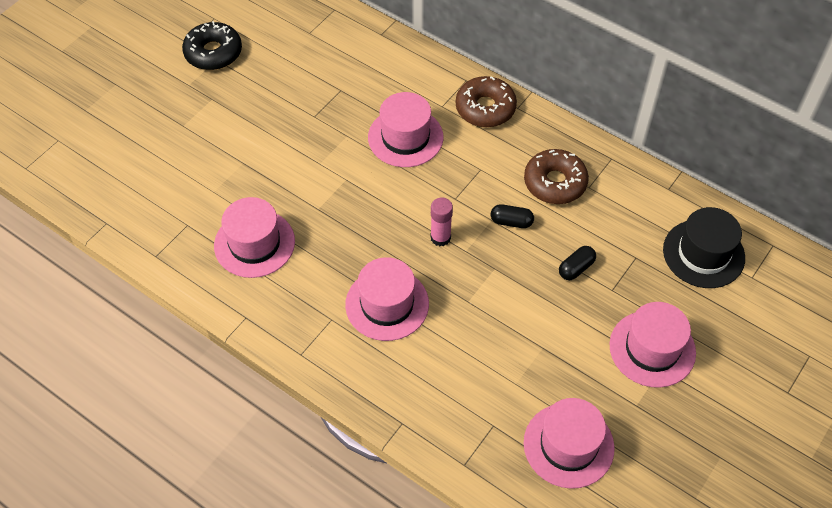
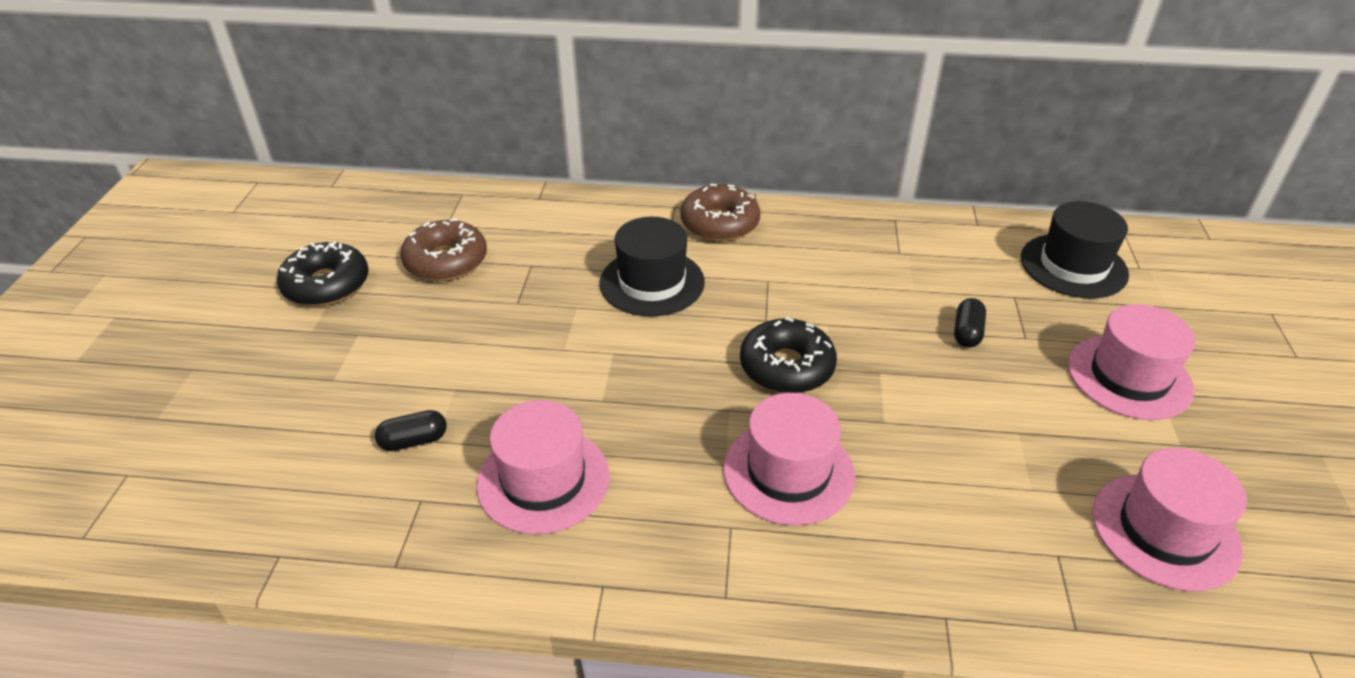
camera: 30 degrees left, 15 degrees down
(405, 137) = (652, 282): pink hat -> black hat
(440, 237) = (786, 367): pink glue stick -> black donut
(511, 222) = (852, 317): black capsule -> black capsule (414, 441)
(555, 183) = (861, 262): brown donut -> brown donut (446, 261)

